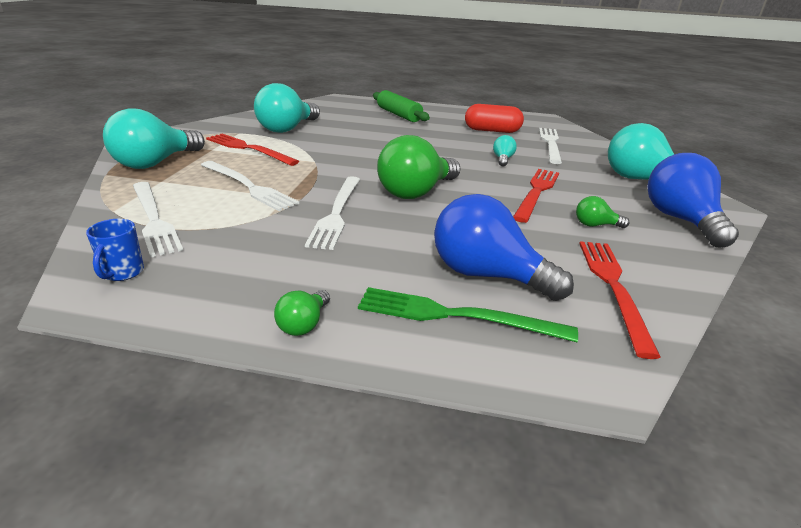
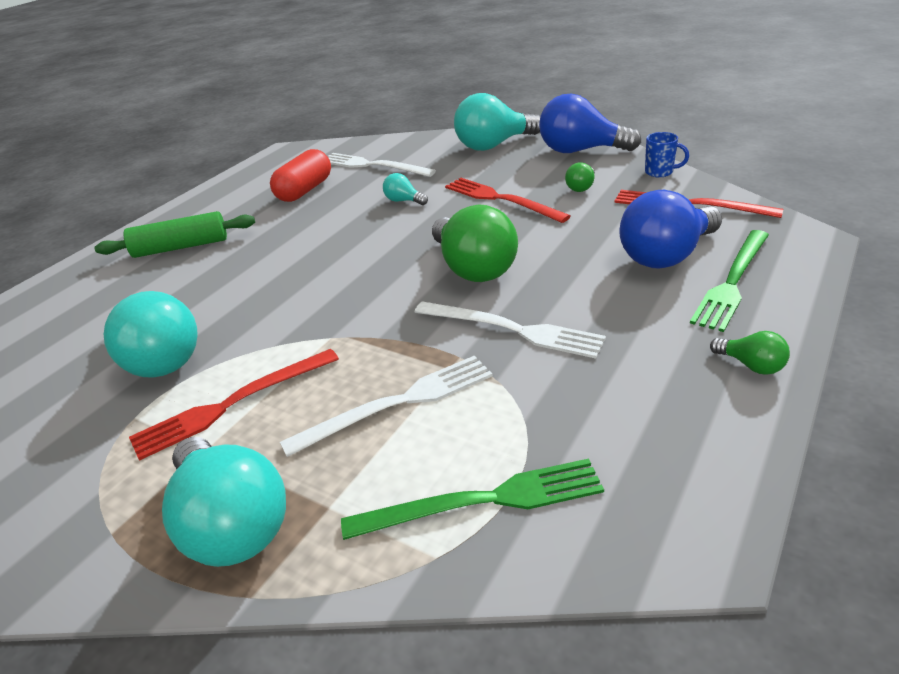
camera: 65 degrees left, 5 degrees up
(122, 273) = (643, 515): blue mug -> blue mug (660, 172)
(154, 219) = (483, 501): white fork -> green fork

